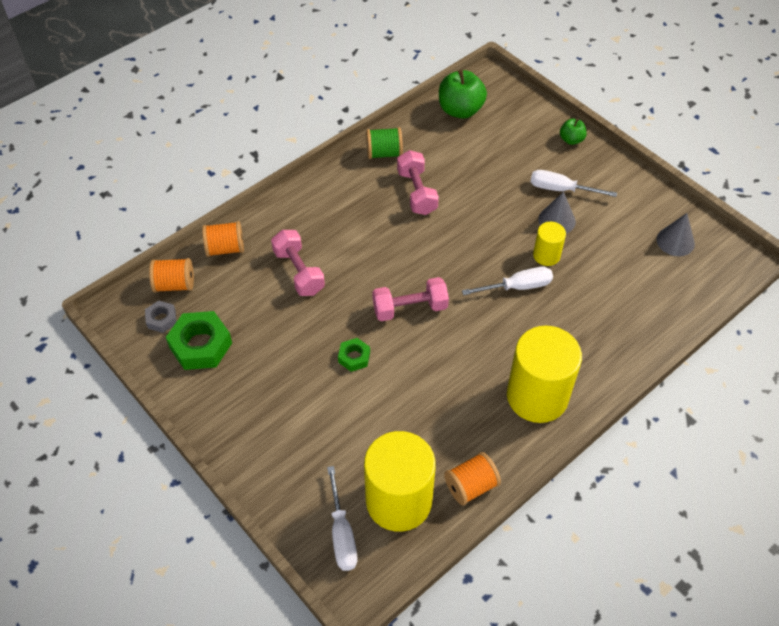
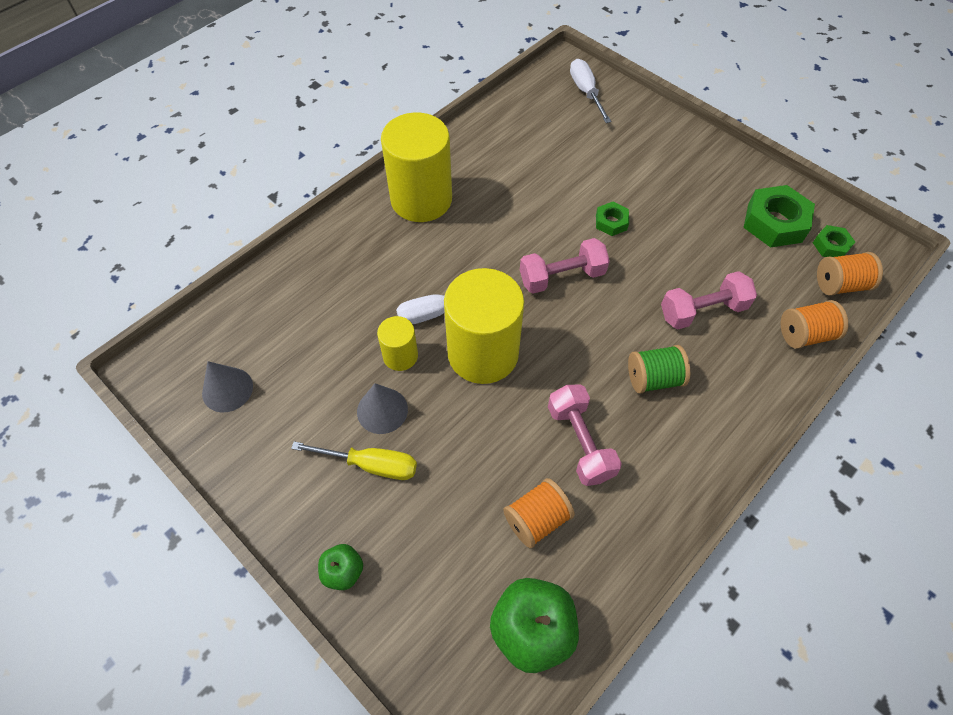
camera: 175 degrees right, 5 degrees up
(161, 319) = (831, 245): grey nut -> green nut
(299, 272) = (702, 311): pink dumbbell -> pink dumbbell turned 75 degrees counterclockwise
(384, 153) = (643, 514): green spool -> green spool (653, 378)
(399, 501) = (543, 114): yellow cylinder -> yellow cylinder (483, 353)
(471, 486) = (483, 128): orange spool -> orange spool (537, 519)
(561, 189) = (371, 465): white screwdriver -> yellow screwdriver

